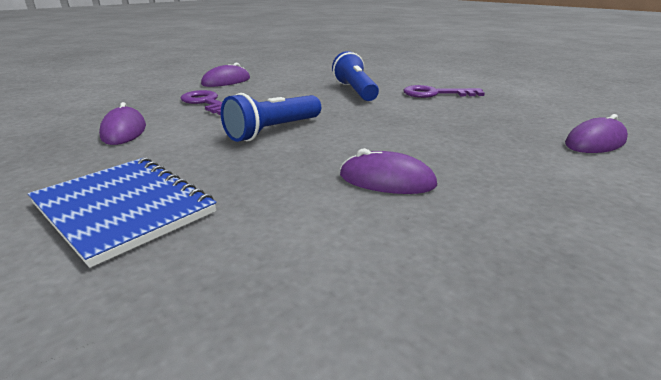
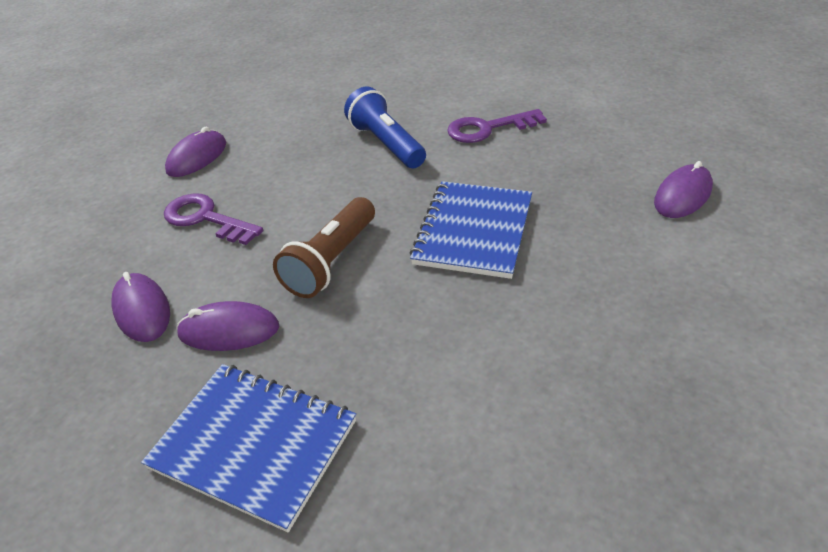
camera: 15 degrees left, 15 degrees up
(273, 131) = (331, 261): blue flashlight -> brown flashlight
(387, 180) = (500, 320): purple mouse -> purple mouse (229, 330)
(394, 133) = (474, 231): none -> blue notebook

